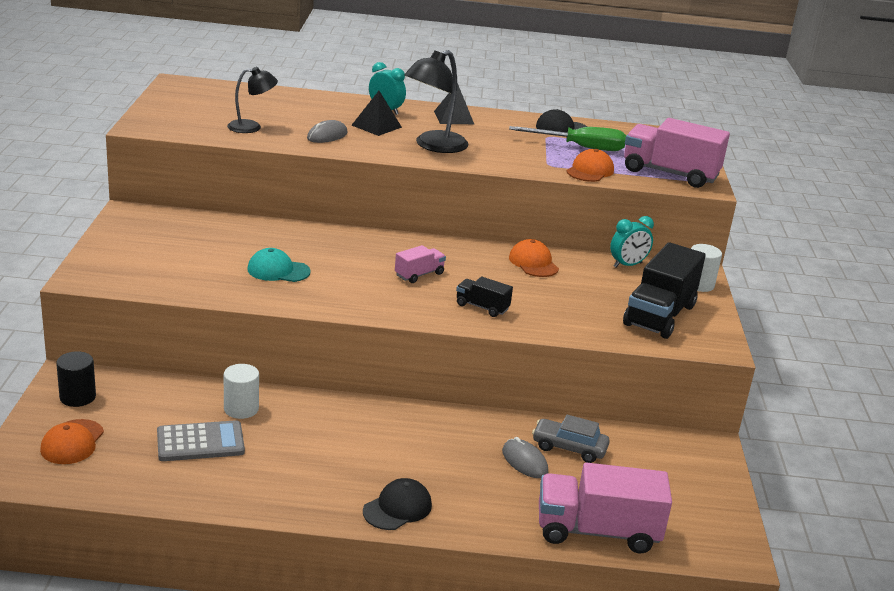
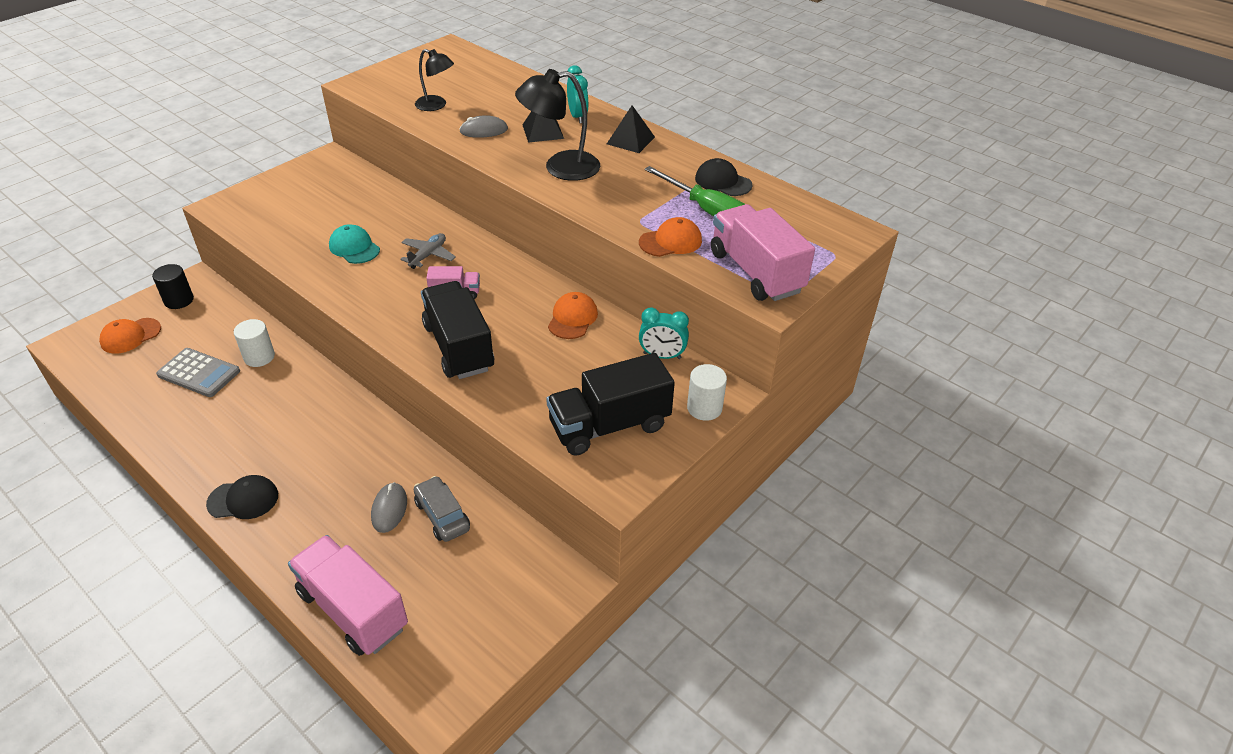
camera: 40 degrees right, 15 degrees up
(353, 257) = (428, 255): none -> grey plane
(482, 307) = (459, 347): black truck -> black truck, size x2.02

